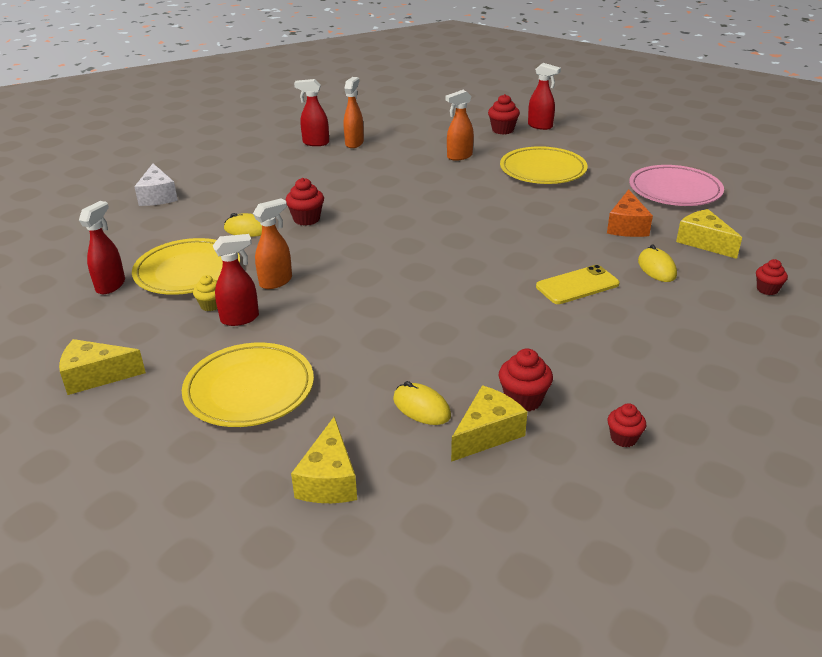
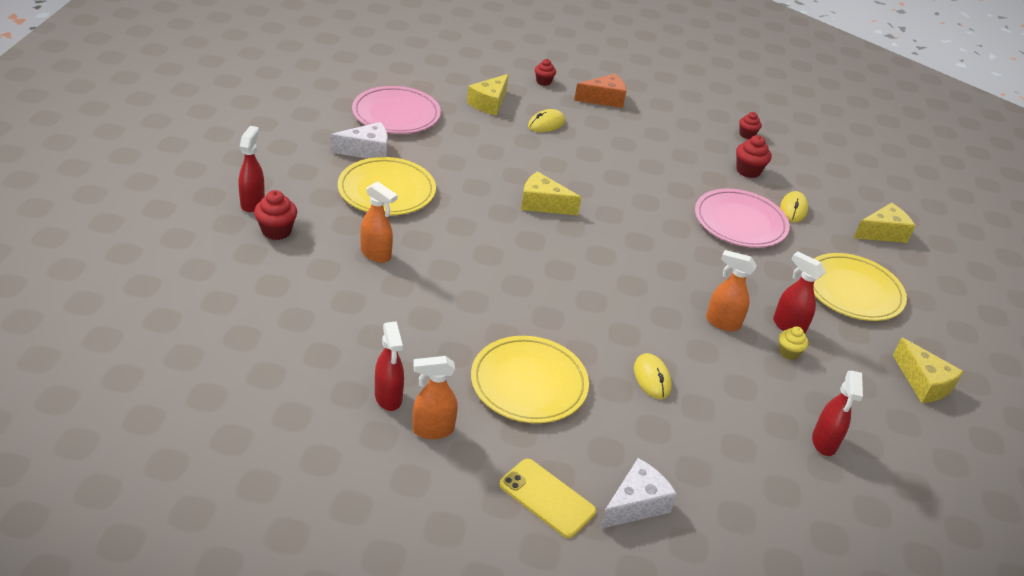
camera: 120 degrees left, 5 degrees up
(111, 285) = (824, 442): red spray bottle -> red spray bottle turned 75 degrees counterclockwise
(188, 271) = (757, 393): yellow plate -> yellow plate (529, 383)
(306, 219) = (599, 338): red cupcake -> none
(354, 143) = (373, 356): orange spray bottle -> orange spray bottle (432, 430)
(415, 349) = (740, 222): none -> pink plate
(487, 433) = (789, 181): yellow cheese -> yellow cheese (543, 204)
(577, 285) = (598, 158): yellow phone -> yellow phone (547, 498)
(608, 170) = (367, 151): none -> white cheese
(627, 226) = (484, 138): orange cheese -> orange cheese (604, 99)

